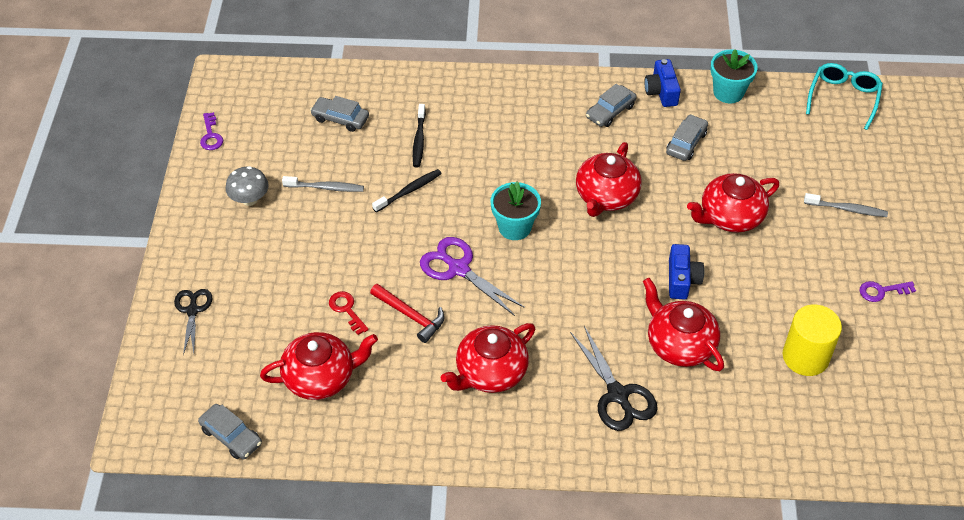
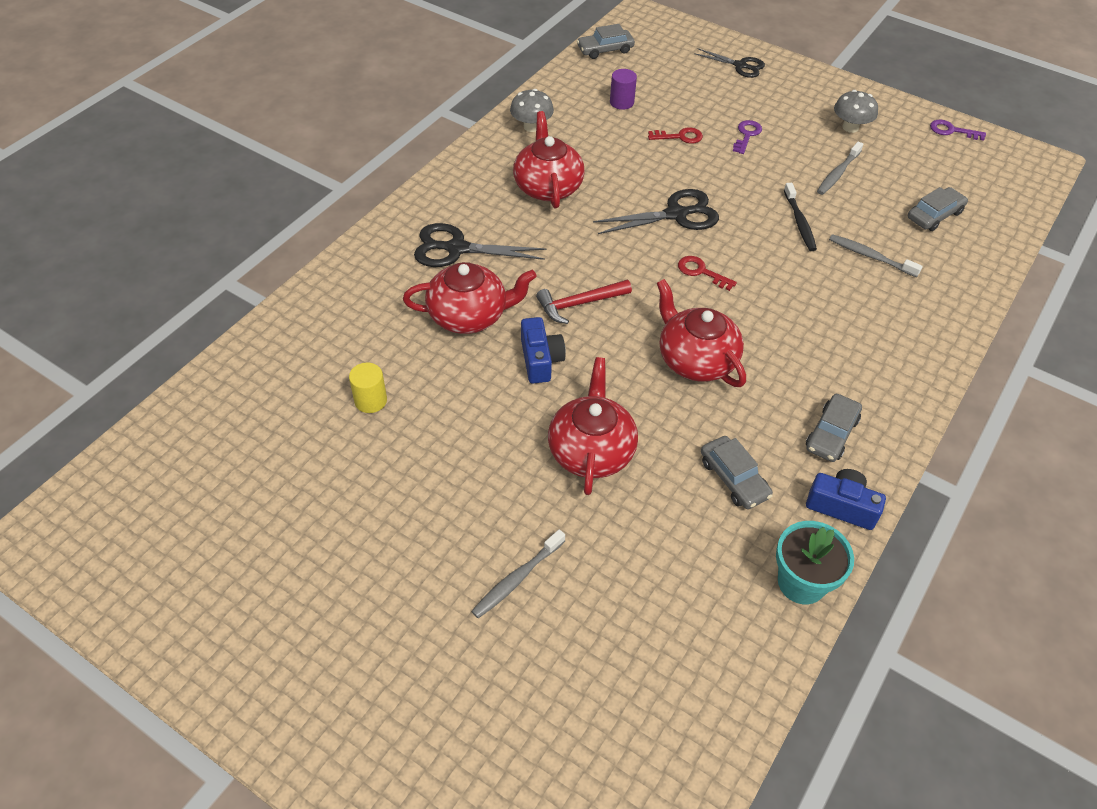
camera: 120 degrees right, 0 degrees up
(321, 377) = (621, 102): red teapot -> purple cylinder
(410, 316) = (645, 167): red hammer -> red hammer (579, 304)
(411, 431) = (531, 127): none -> grey mushroom
(419, 140) = (870, 256): black toothbrush -> grey toothbrush
(458, 269) = (676, 214): purple scissors -> black scissors
(514, 227) = (701, 272): turquoise flower pot -> red key
(610, 111) = (831, 434): grey car -> grey car turned 135 degrees counterclockwise
(682, 280) = (540, 360): blue camera -> blue camera turned 135 degrees counterclockwise
(805, 357) = (370, 400): yellow cylinder -> yellow cylinder, size x0.58
(843, 98) = (712, 729): turquoise glasses -> none
(881, 291) = (382, 526): purple key -> purple key (747, 135)

